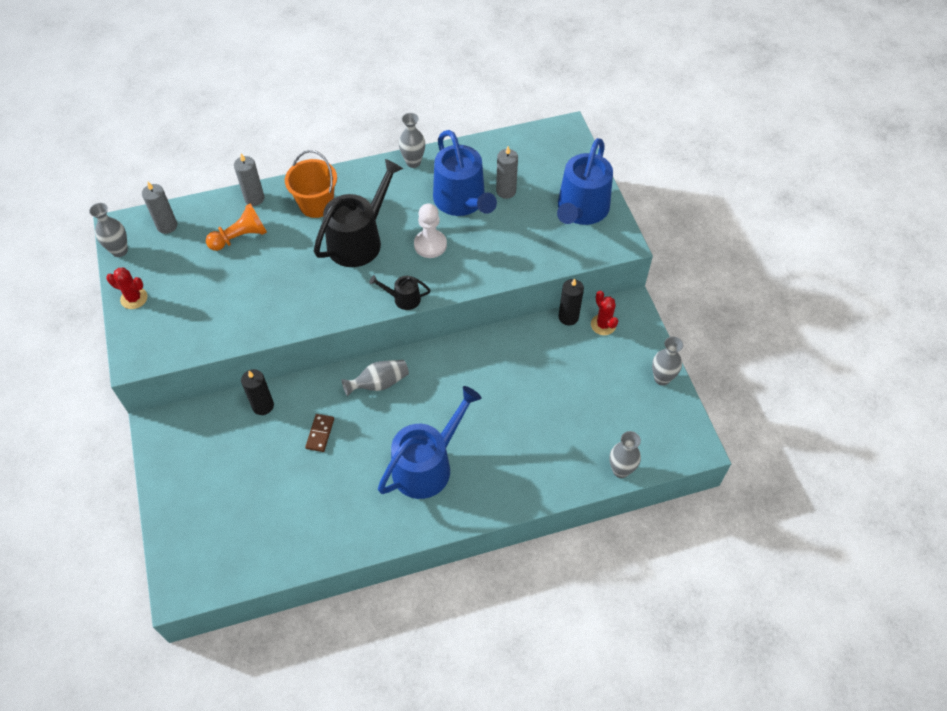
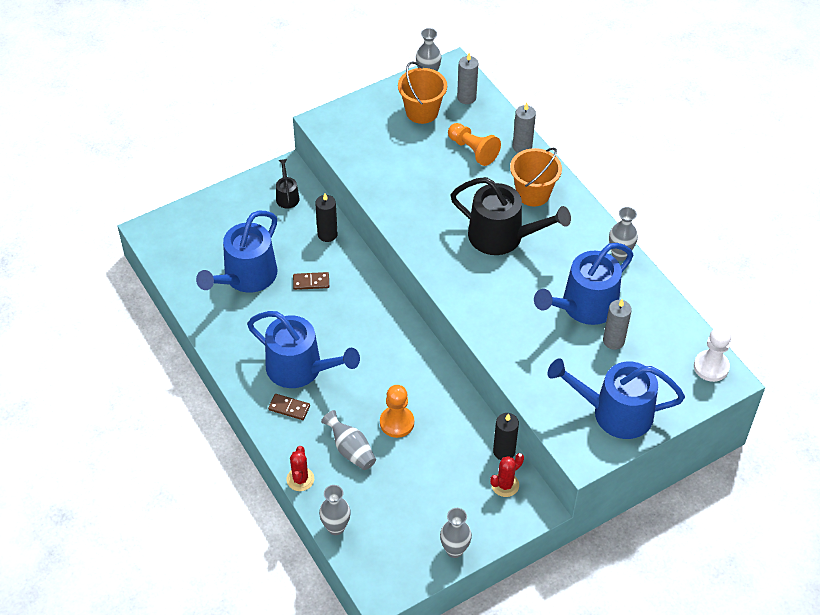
camera: 75 degrees right, 5 degrees down
(134, 298) = (382, 102): red cactus -> red cactus (300, 479)
(167, 267) = (422, 112): none -> orange bucket
(289, 495) = (246, 277): none -> blue watering can
(379, 383) = (375, 311): grey vase -> grey vase (350, 449)
(403, 299) = (445, 287): black watering can -> black watering can (287, 196)
(430, 245) = (518, 293): white pawn -> white pawn (711, 367)
(472, 485) = (289, 408): none -> brown domino
(516, 394) = (397, 422): none -> orange pawn

